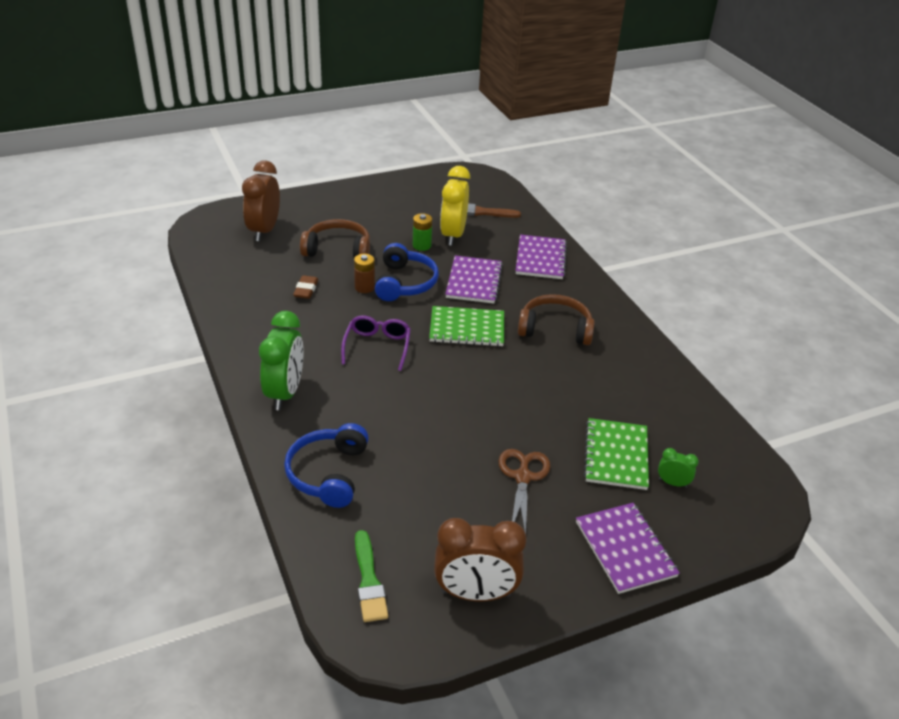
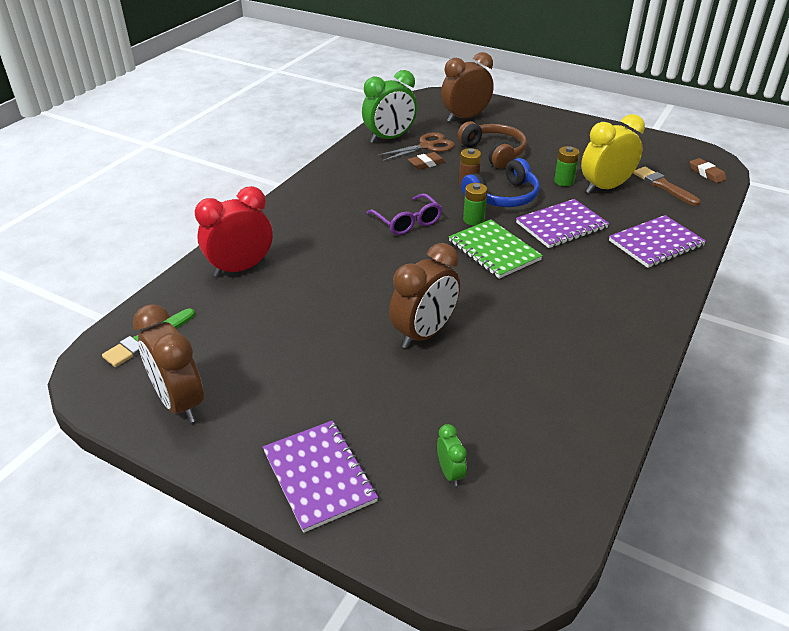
camera: 55 degrees right, 0 degrees up
(285, 393) = (303, 210): green clock -> green clock (389, 138)
(328, 473) = (240, 268): blue headphones -> red clock
(377, 347) = (407, 222): purple glasses -> purple glasses turned 90 degrees clockwise
(416, 314) = (473, 220): none -> green battery
(490, 188) = (706, 173): none -> brown eraser
(523, 477) = (345, 367): brown scissors -> brown scissors (427, 146)
(526, 417) = (424, 334): none -> brown clock
(555, 329) = (568, 296): brown headphones -> none
(616, 455) = (442, 413): green notebook -> none
(625, 549) = (319, 476): purple notebook -> purple notebook turned 60 degrees counterclockwise

